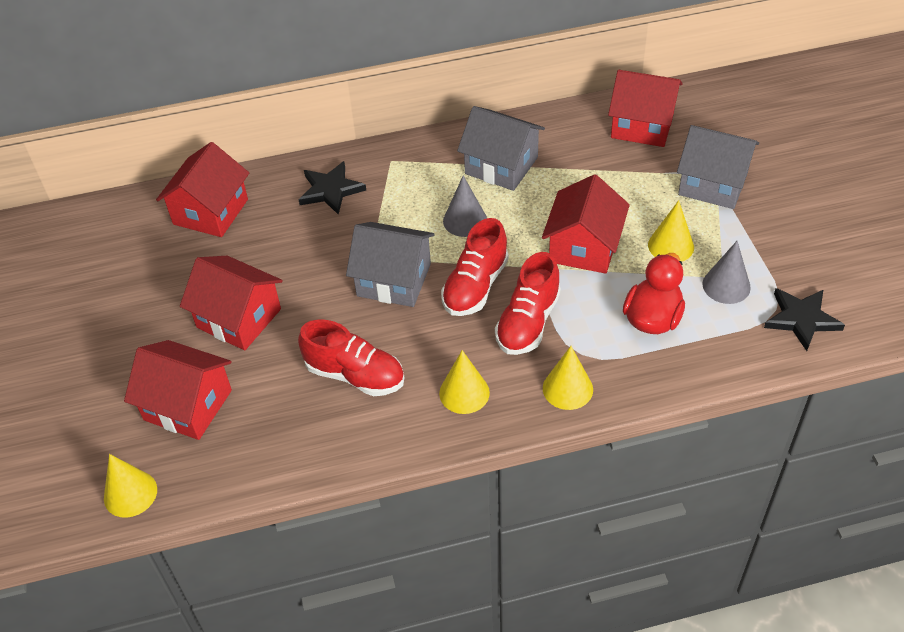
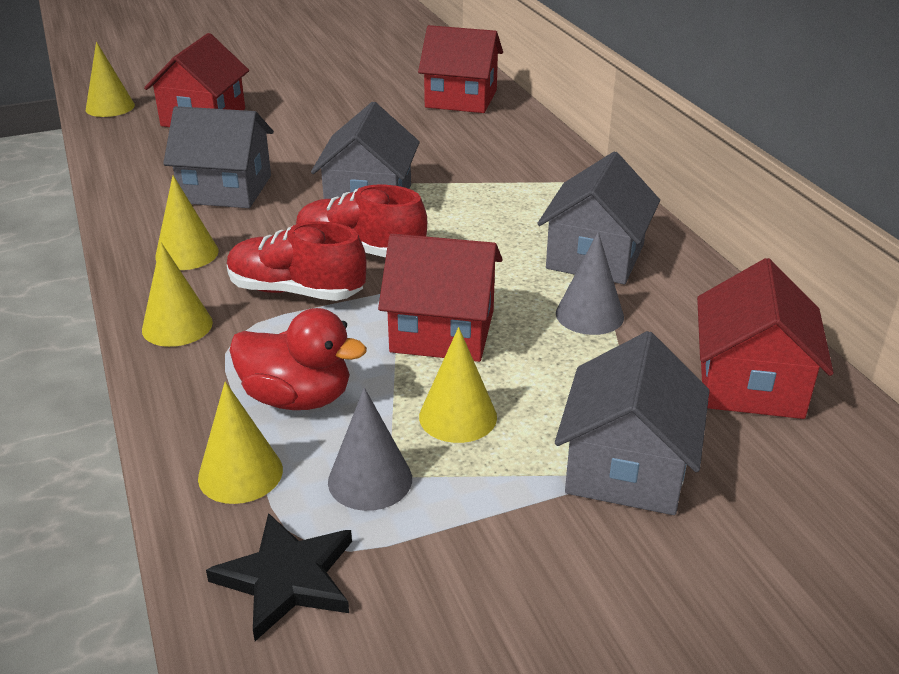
camera: 80 degrees right, 15 degrees down
(239, 318) = (311, 127): red house -> none
(331, 190) = (511, 152): black star -> none
(355, 375) = (226, 189): red shoe -> grey house
(465, 220) = (478, 237): grey cone -> grey cone (589, 315)
(723, 343) = (240, 473): none -> yellow cone

